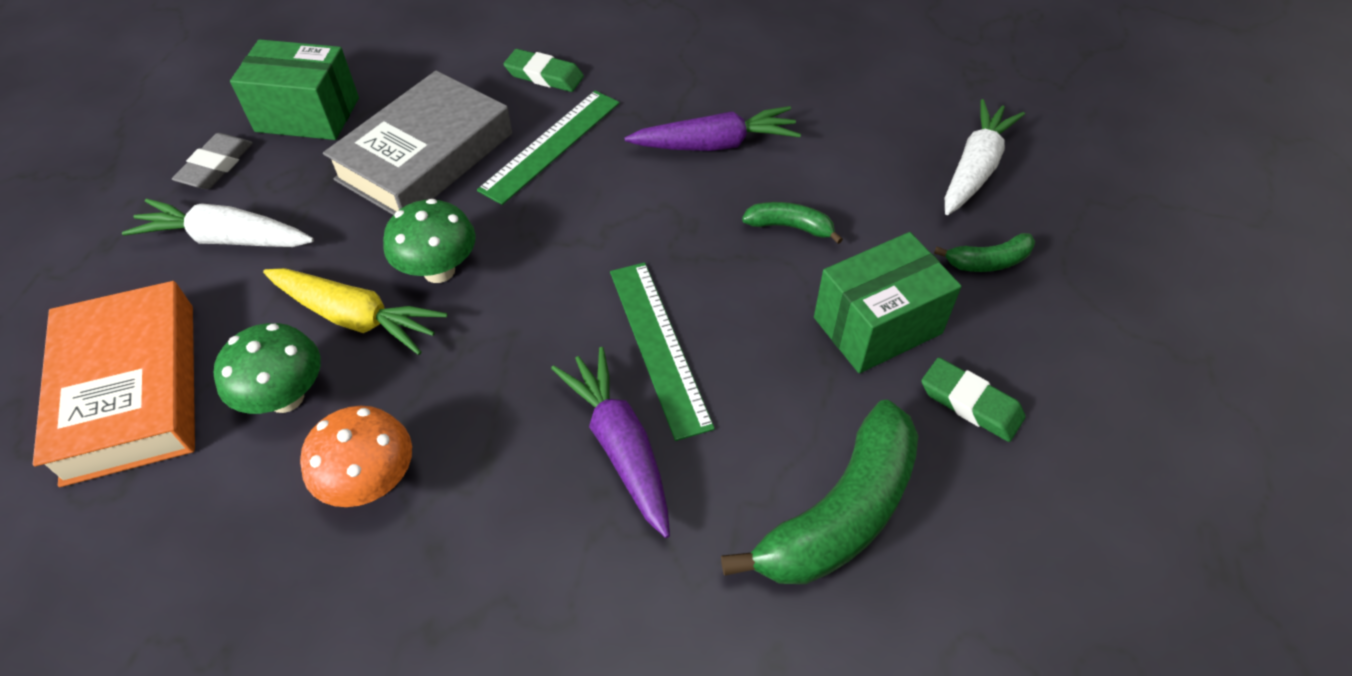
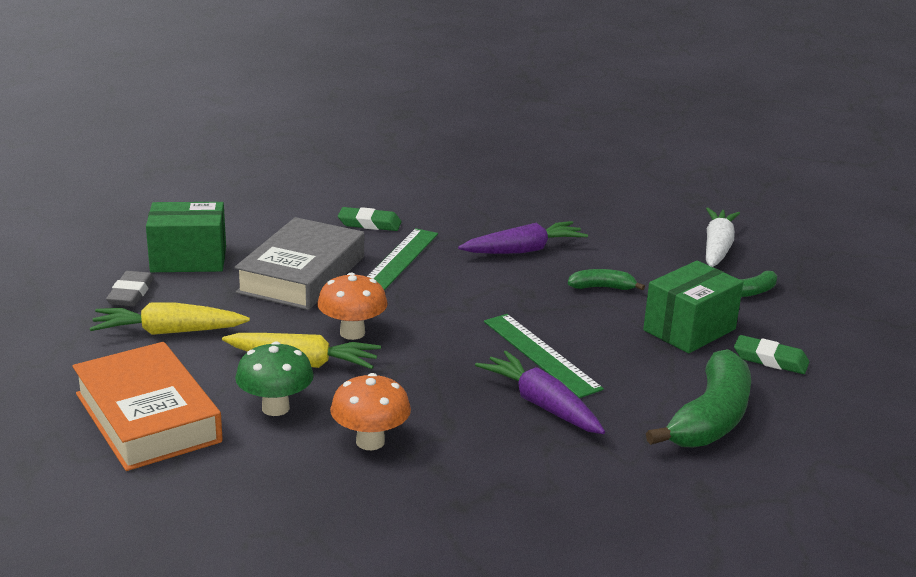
camera: 15 degrees left, 25 degrees down
(225, 239) = (167, 332): white carrot -> yellow carrot
(439, 271) = (352, 333): green mushroom -> orange mushroom

